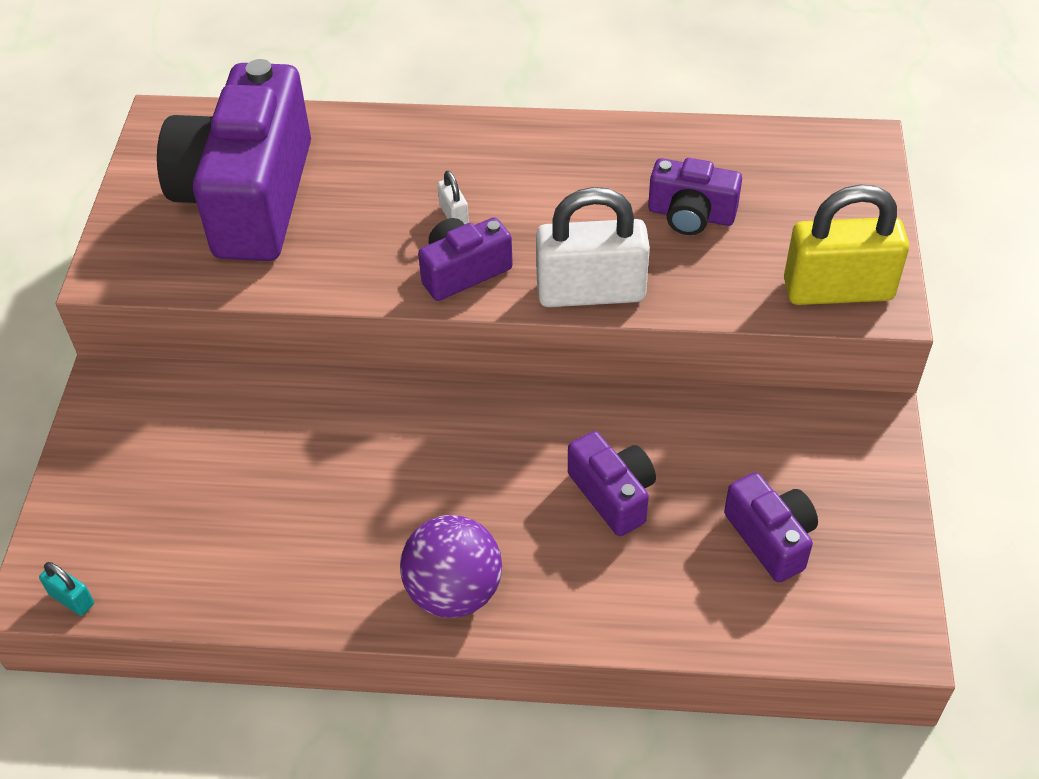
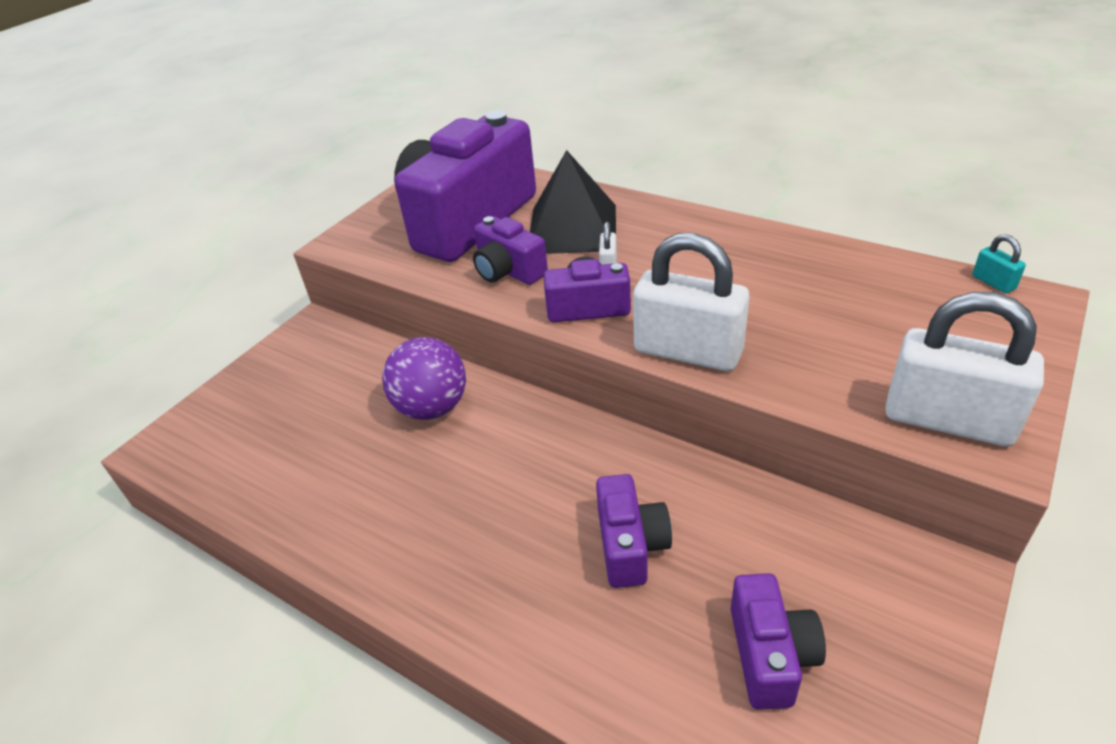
camera: 30 degrees right, 10 degrees down
(72, 599) = (169, 463): turquoise padlock -> turquoise padlock (993, 282)
(383, 177) = (572, 228): none -> black pyramid
(454, 591) = (434, 576): purple ball -> purple ball (432, 407)
(691, 215) = (820, 316): purple camera -> purple camera (508, 271)
(838, 290) = (948, 420): yellow padlock -> white padlock

